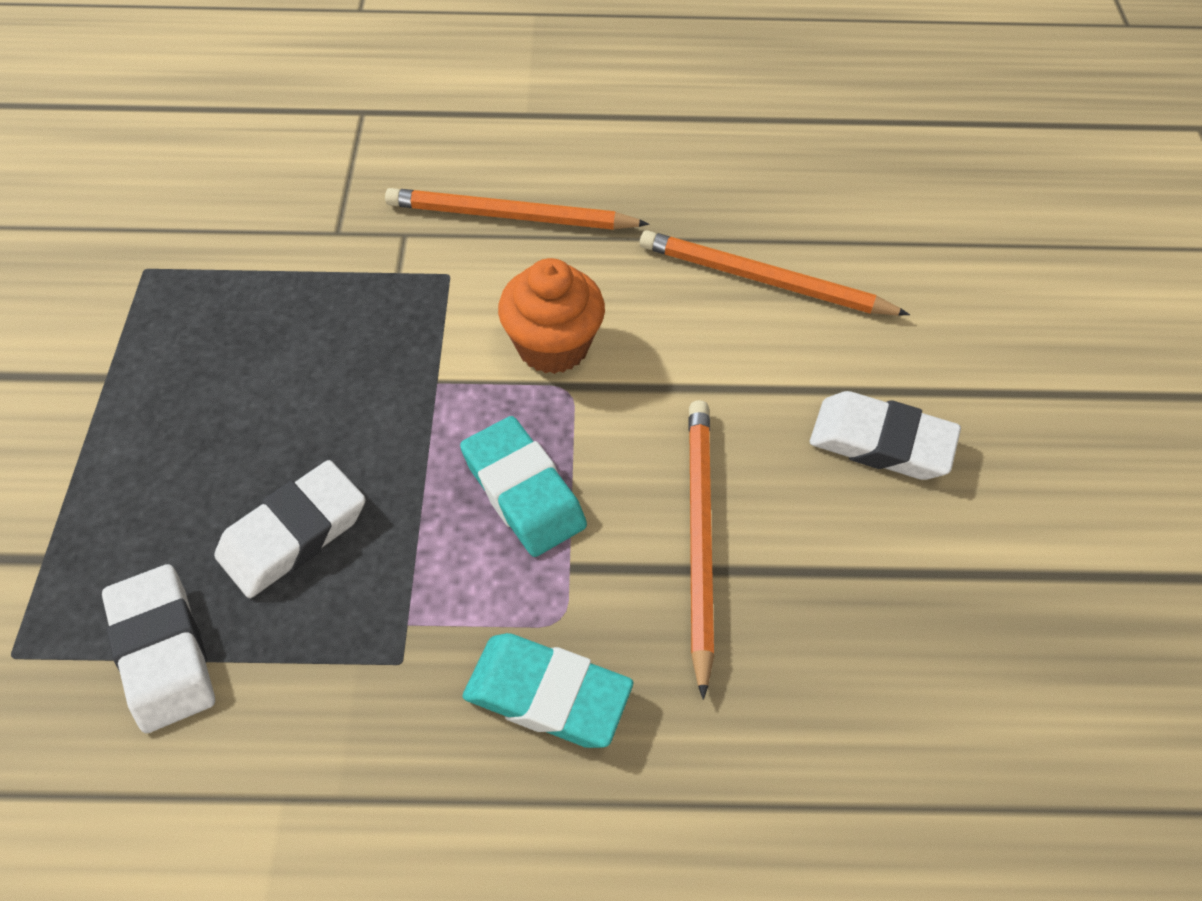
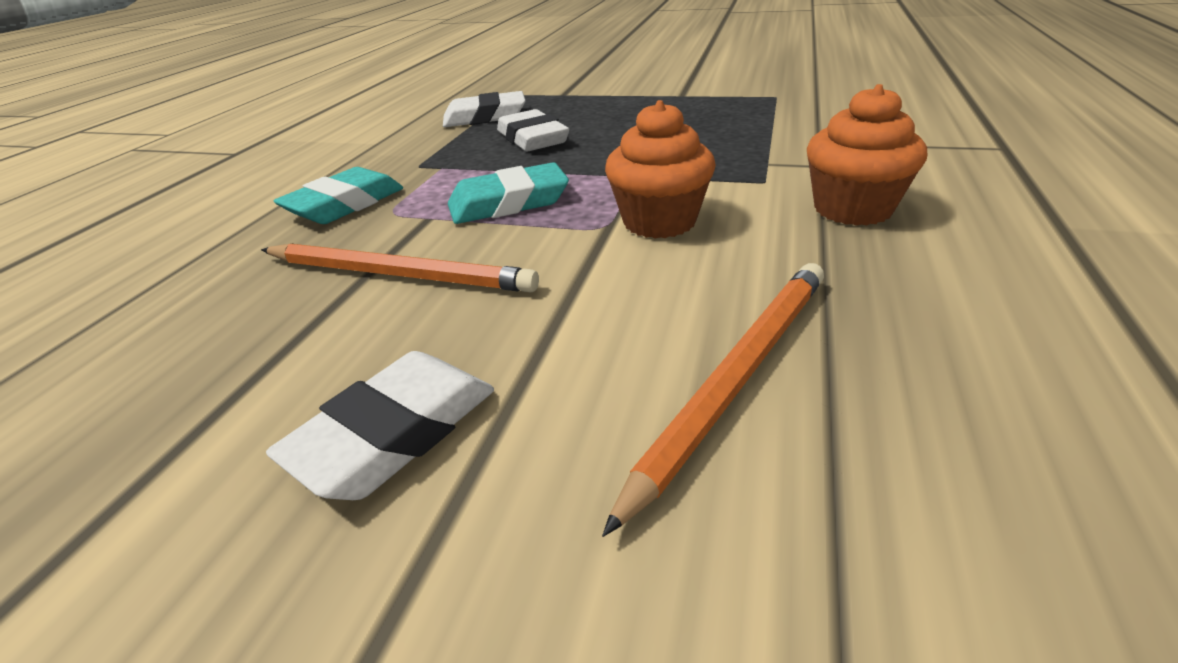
camera: 110 degrees right, 20 degrees down
(510, 216) = (852, 209): orange pencil -> orange cupcake

